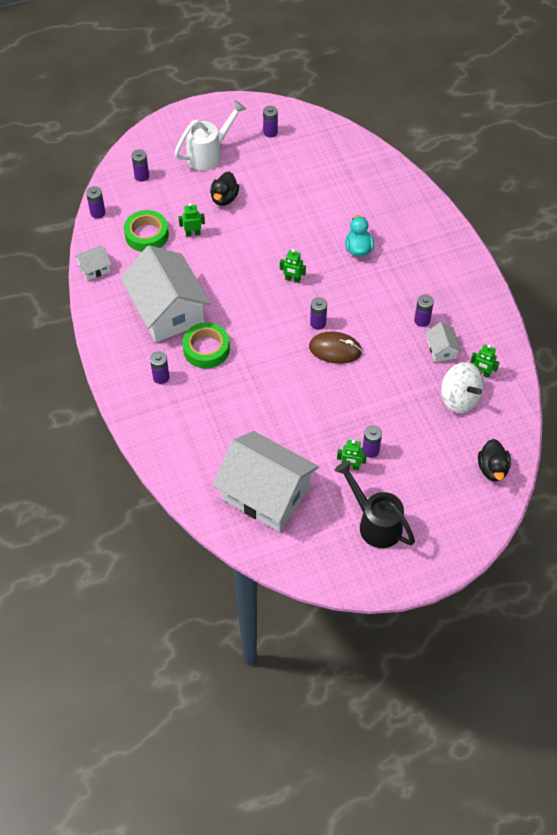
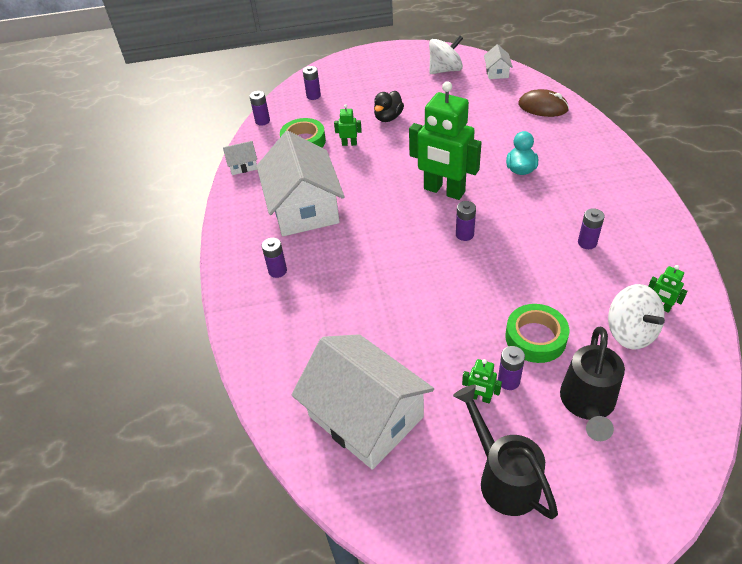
camera: 15 degrees right, 10 degrees down
(206, 349) = (335, 248): green tape -> green tape (535, 338)
(209, 154) = (382, 83): white watering can -> none
(270, 132) = (445, 70): purple battery -> white spinning top
(292, 279) = (444, 191): green robot -> green robot, size x2.45
(335, 349) = (480, 263): brown mouse -> brown mouse (543, 107)
(430, 461) = (587, 404): none -> black watering can
(441, 349) = (609, 275): white house -> white house (497, 72)
(492, 469) = (673, 426): black duck -> none

